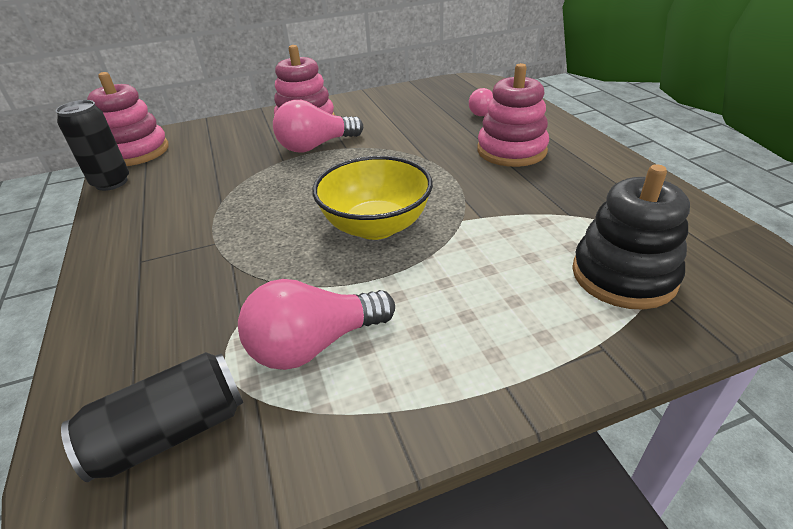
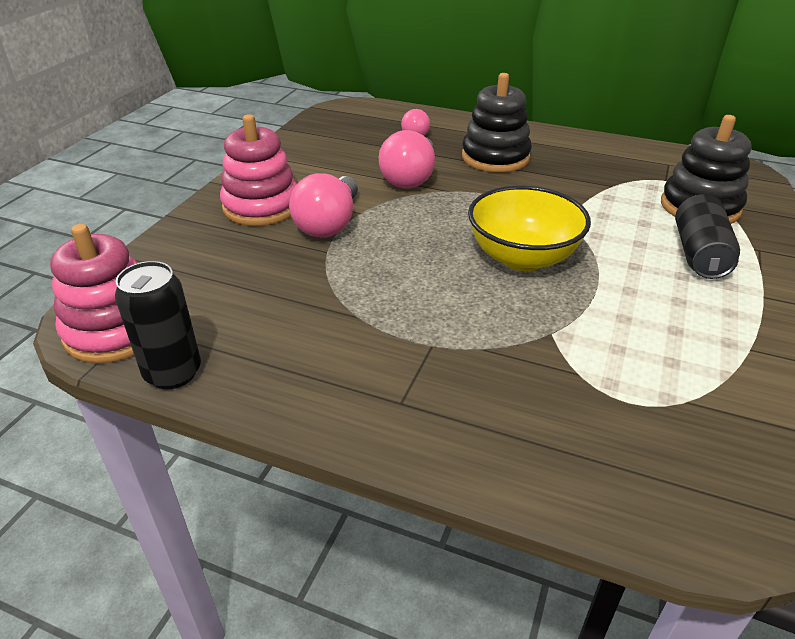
camera: 50 degrees left, 0 degrees up
(171, 432) = (692, 457): black can -> black can (699, 254)
(315, 344) = (650, 349): pink light bulb -> pink light bulb (410, 178)
(511, 151) = (495, 157): pink stacking toy -> black stacking toy

